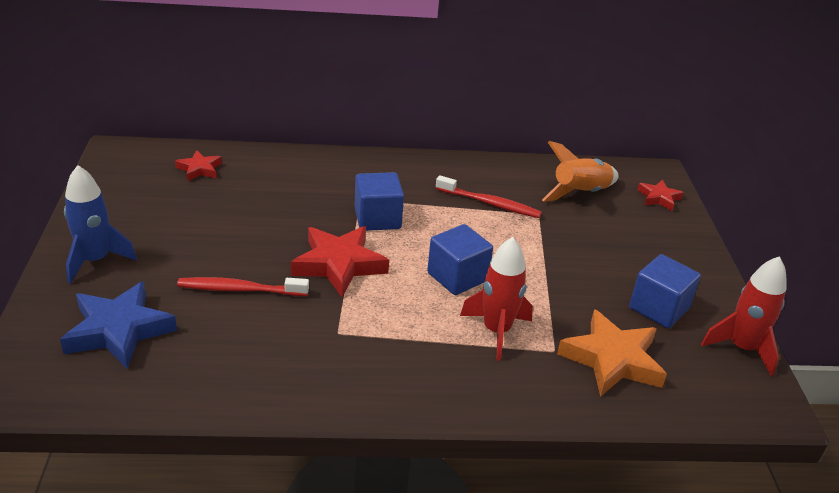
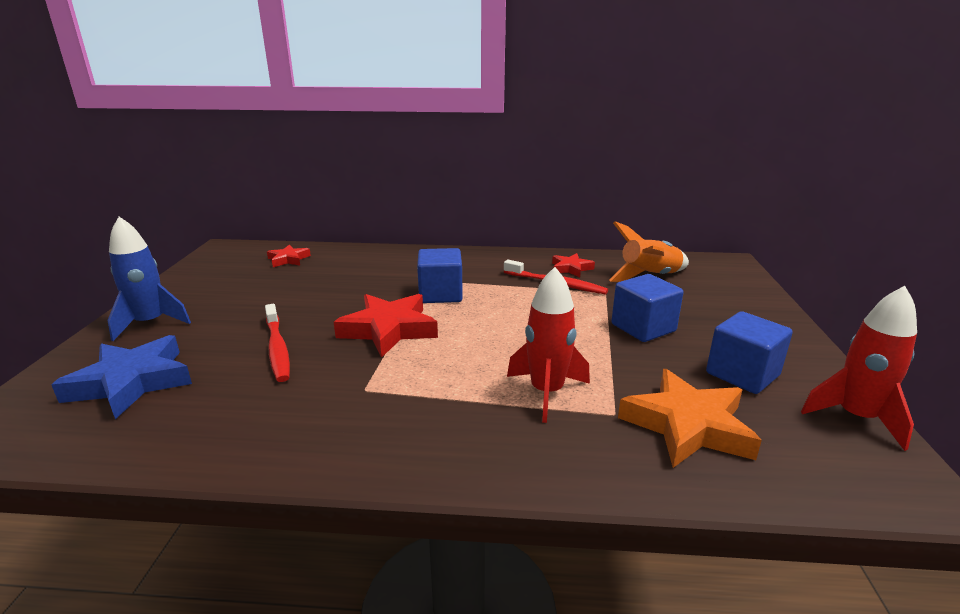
camera: 10 degrees right, 10 degrees down
(240, 289) = (277, 349): red toothbrush -> red toothbrush turned 120 degrees counterclockwise
(457, 277) = (511, 342): blue cube -> blue cube (643, 328)
(659, 198) = (732, 280): red star -> red star (571, 268)

